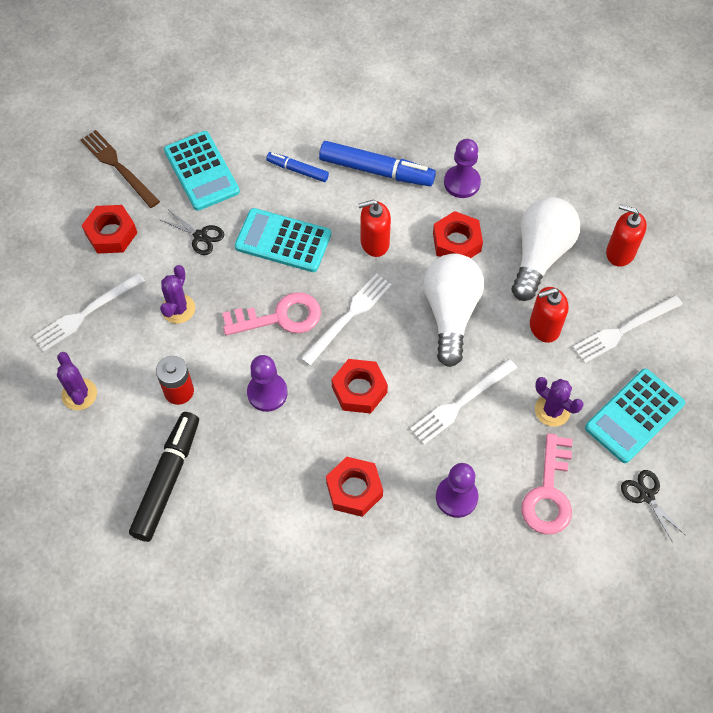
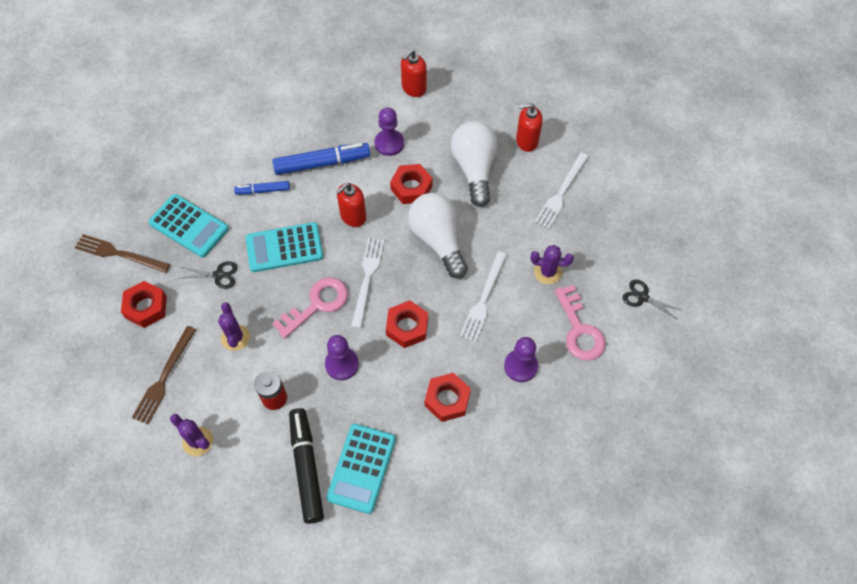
camera: 30 degrees left, 0 degrees up
(86, 313) = (164, 377): white fork -> brown fork
(544, 327) = (507, 217): red soap dispenser -> red soap dispenser (413, 88)
(634, 416) = (603, 248): turquoise calculator -> turquoise calculator (361, 468)

